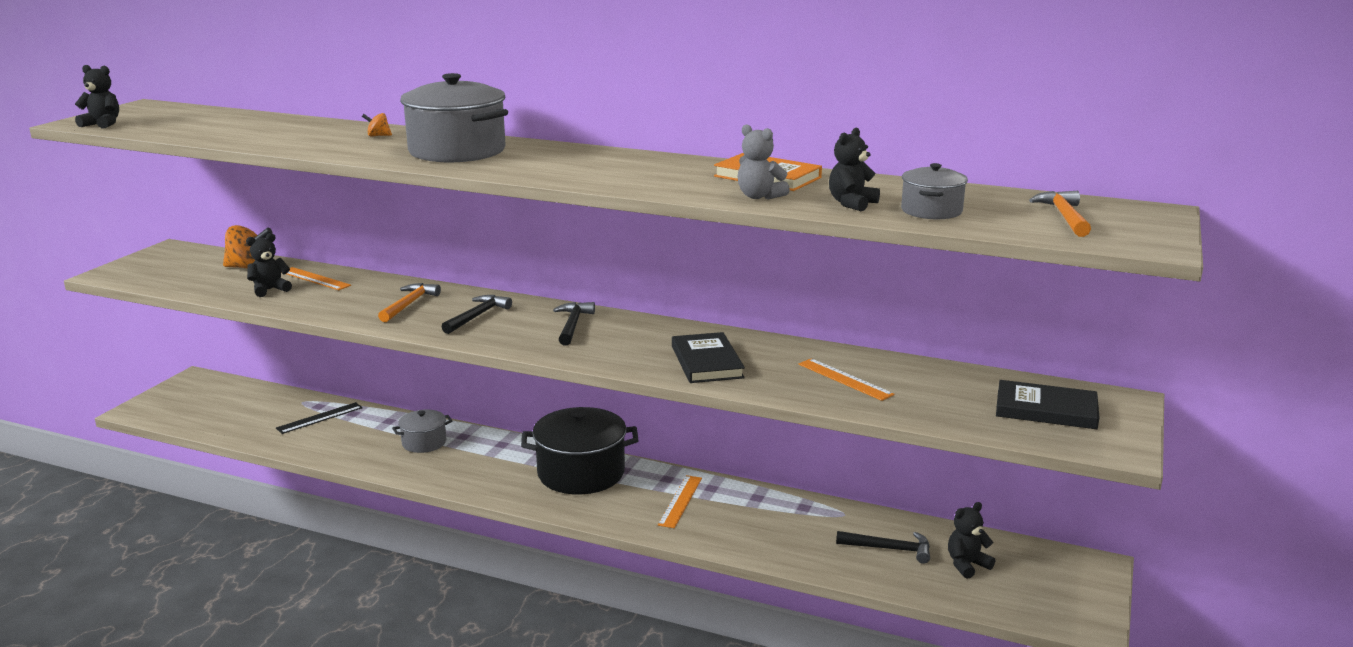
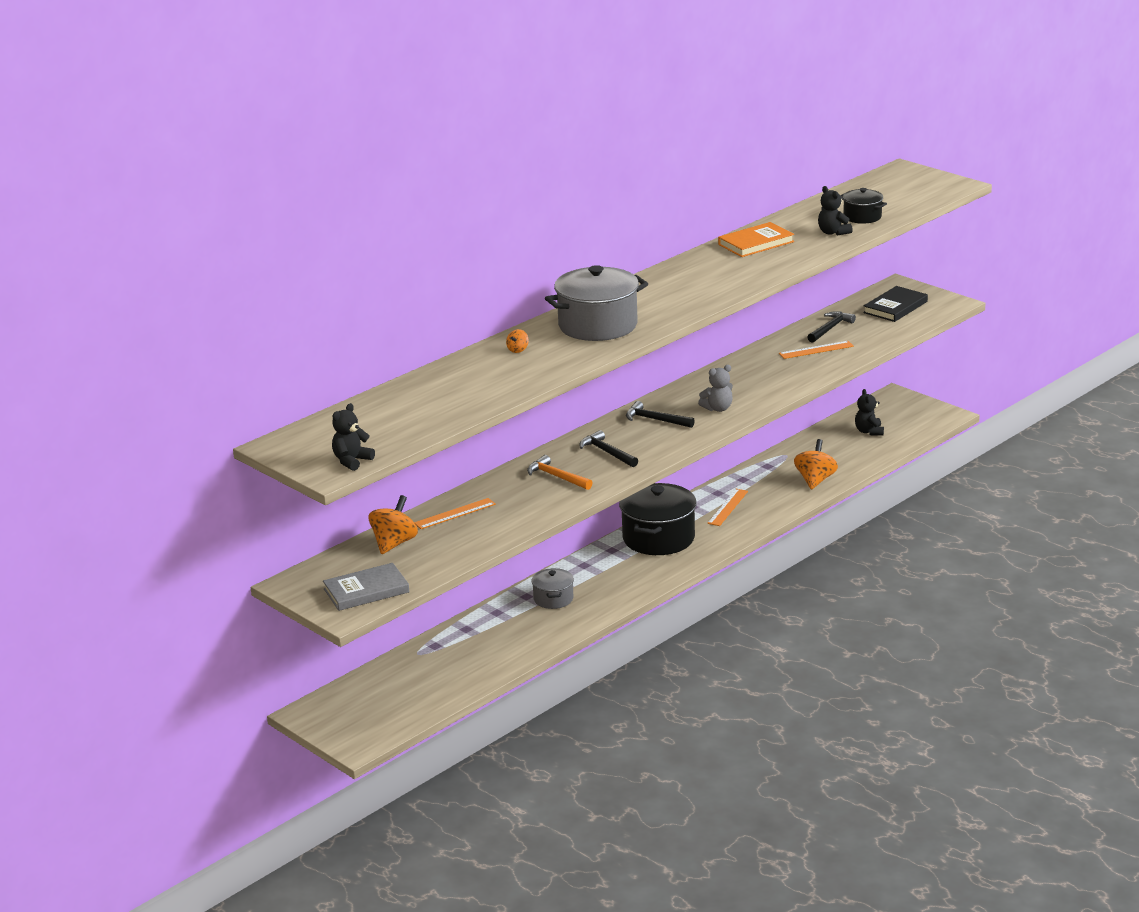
camera: 65 degrees left, 5 degrees up
(153, 274) = (366, 590): none -> grey book
(269, 290) = (466, 535): black teddy bear -> none
(320, 418) = (462, 646): black ruler -> none
(680, 501) = (727, 507): orange ruler -> orange ruler turned 75 degrees clockwise
(707, 362) = (758, 385): black book -> none
(759, 196) = (799, 252): grey teddy bear -> grey teddy bear (718, 408)
(794, 548) = (815, 480): none -> orange spinning top
(889, 549) = (836, 450): black hammer -> black hammer (830, 328)
(931, 211) = (862, 217): grey pot -> black pot
(1064, 216) = (896, 190): orange hammer -> none

